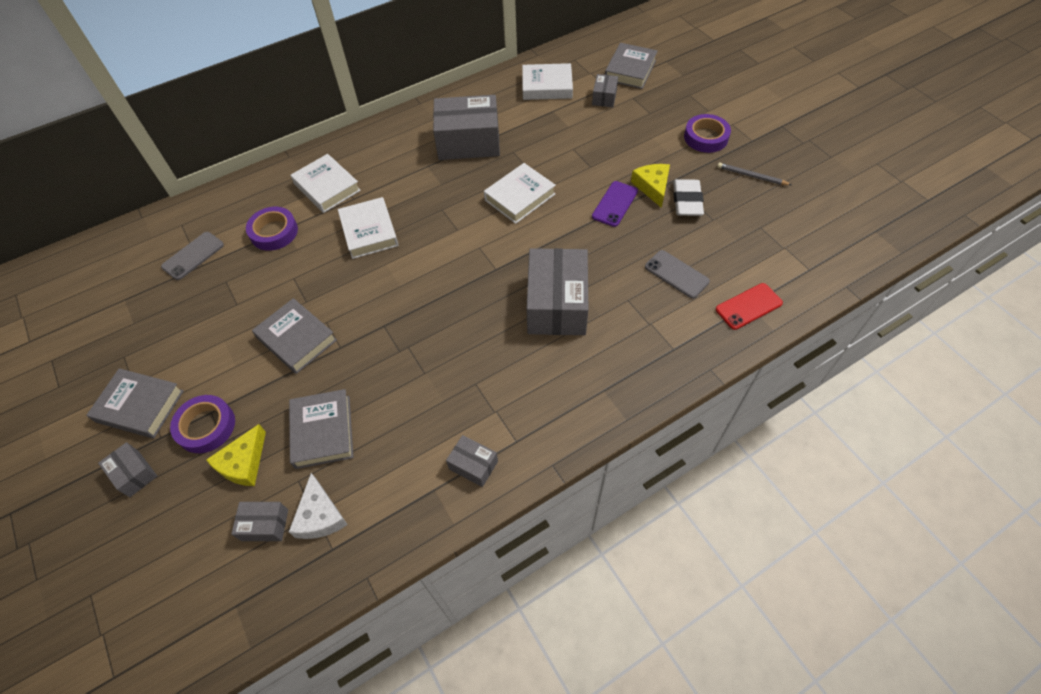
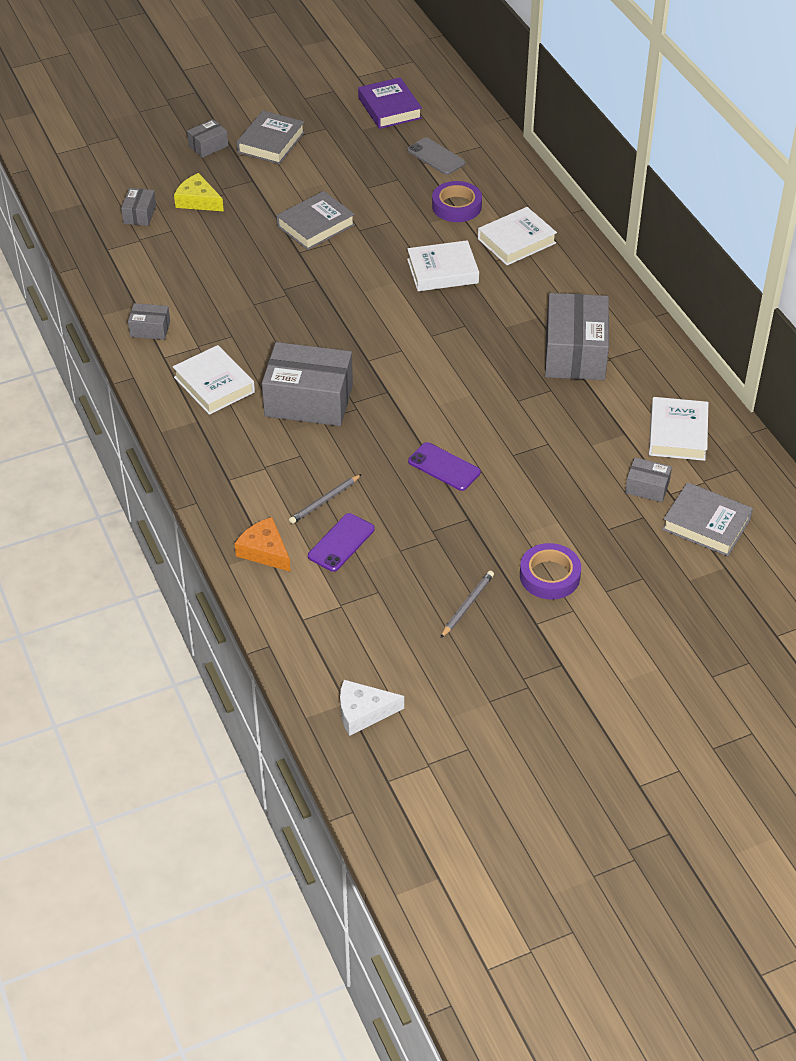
camera: 95 degrees right, 10 degrees down
(99, 304) = (389, 108): none -> purple book
(206, 426) = (239, 179): purple tape -> none
(320, 515) = (137, 242): white cheese -> white cheese (363, 712)
(323, 431) = (212, 243): grey book -> none
(473, 465) = (150, 329): grey box -> grey box turned 60 degrees clockwise
(520, 197) = (471, 388): white book -> white book (214, 385)
(652, 187) = (466, 505): yellow cheese -> none
(676, 274) = (324, 501): grey phone -> grey pencil
(687, 201) = (435, 532): white eraser -> none
(719, 256) = (341, 542): none -> purple phone
(748, 306) = (264, 551): red phone -> orange cheese

